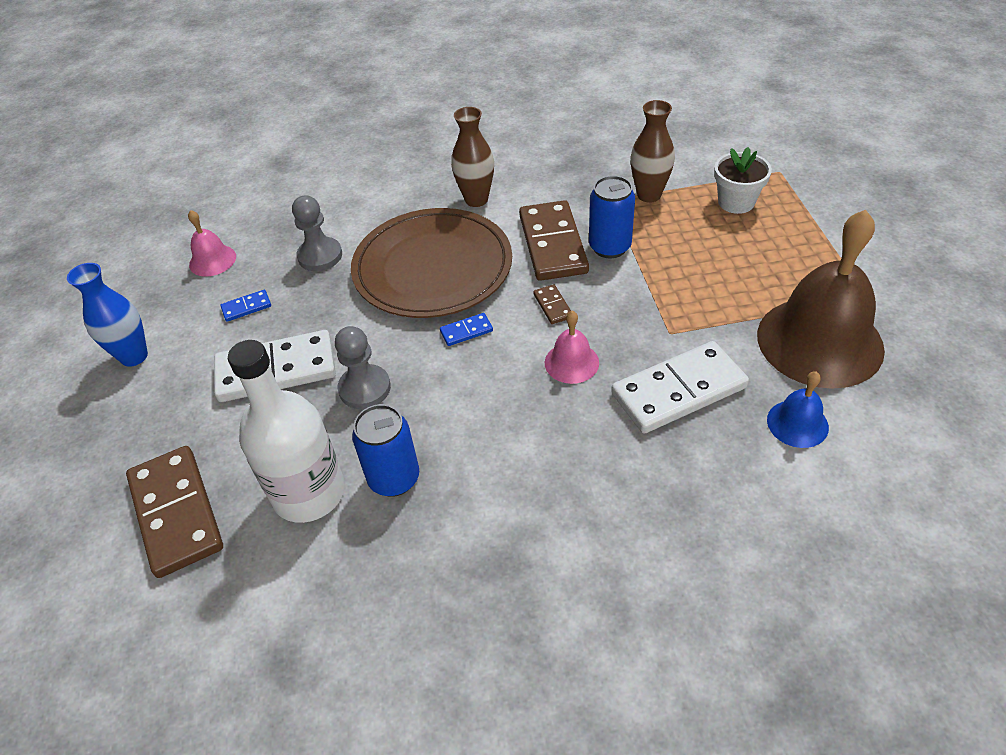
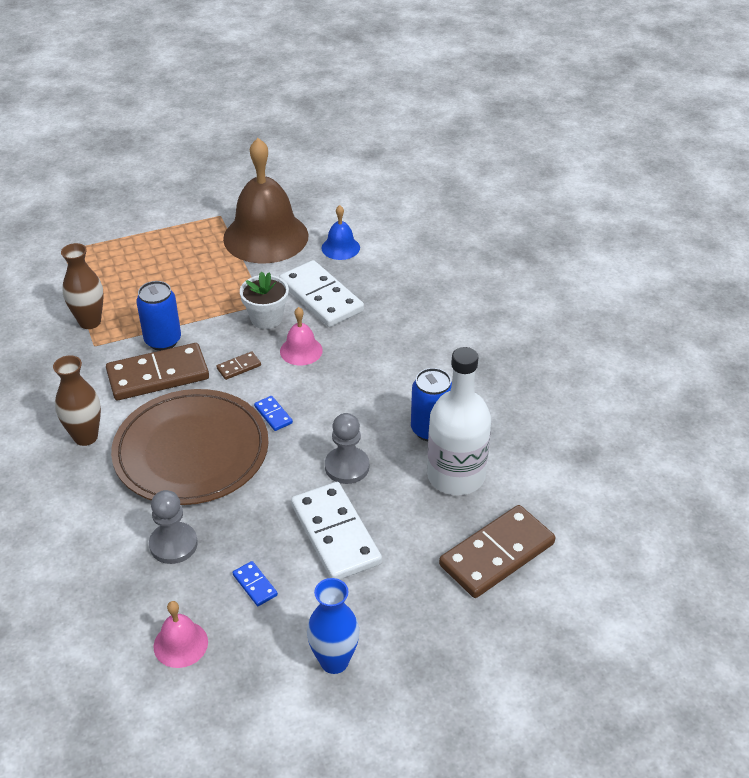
camera: 105 degrees left, 5 degrees down
(736, 202) = (105, 273): white flower pot -> white flower pot (266, 318)

